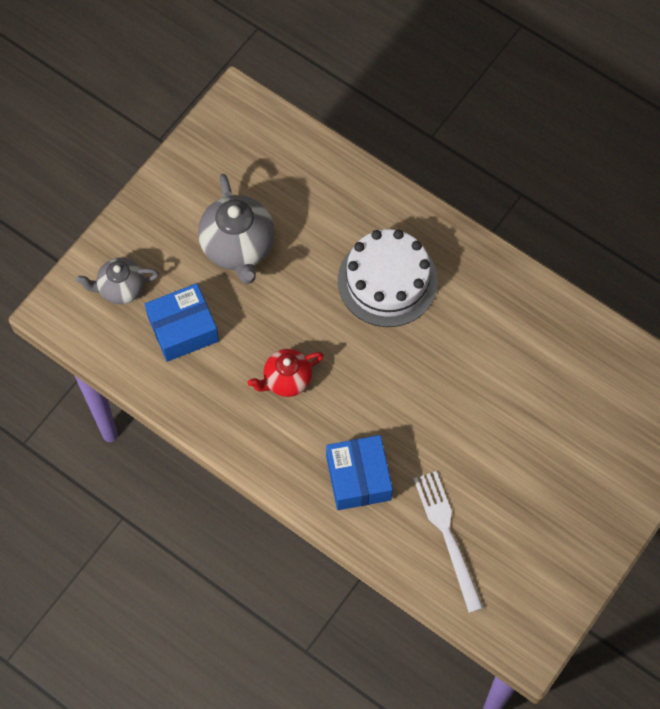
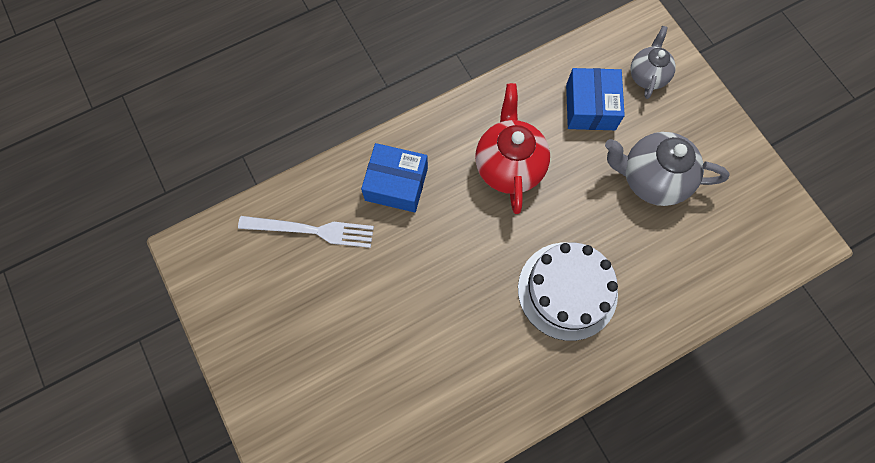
camera: 115 degrees right, 5 degrees up
(286, 380) = (508, 166): red teapot -> red teapot, size x1.62

